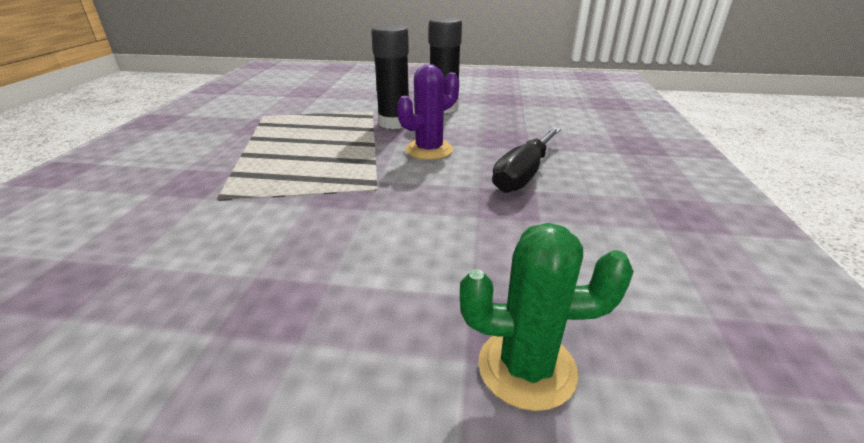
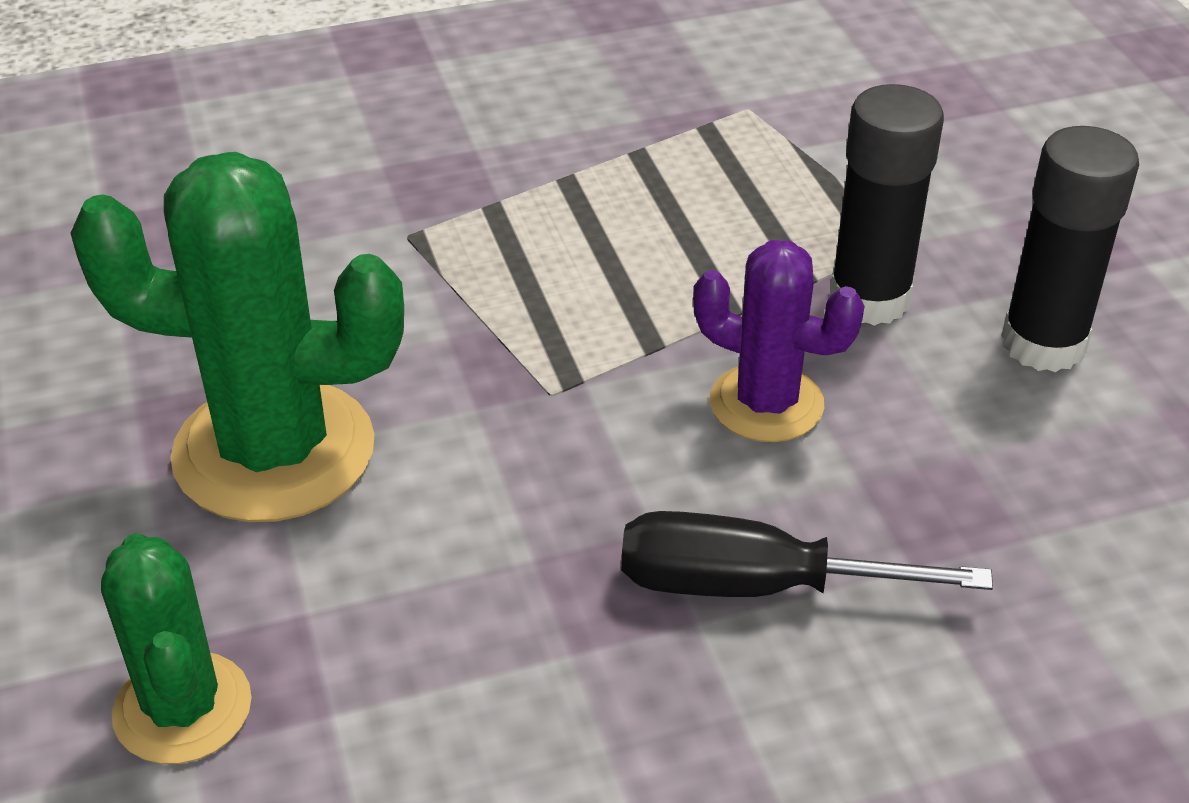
camera: 65 degrees right, 10 degrees up
(331, 279) = (274, 451): none -> green cactus

